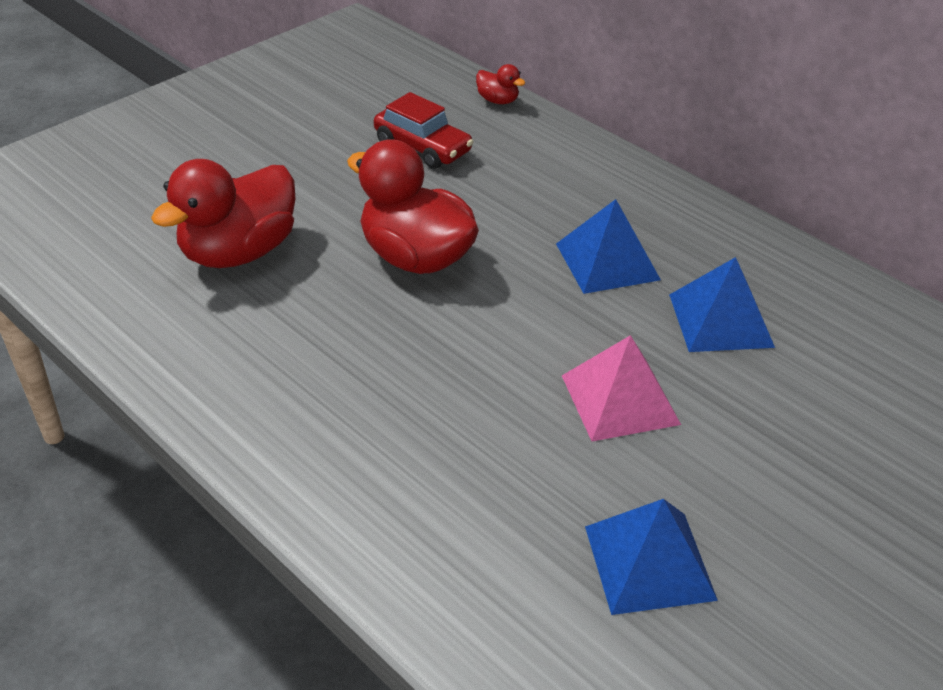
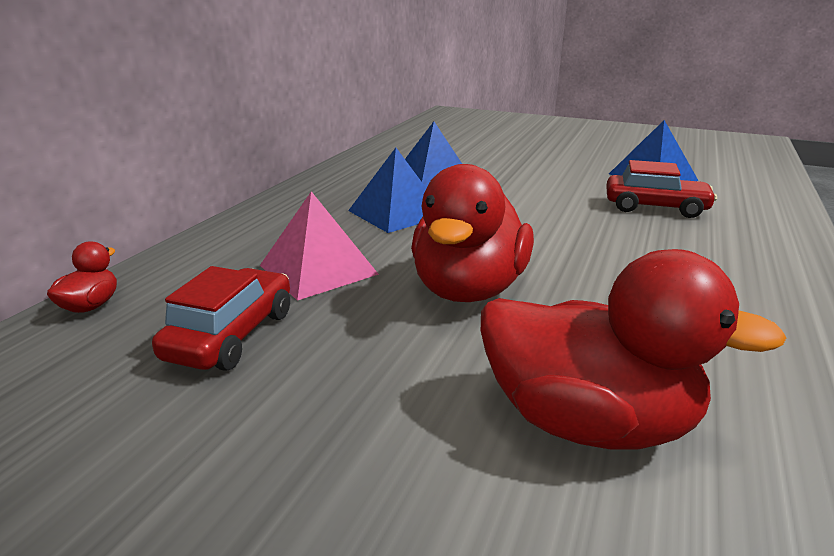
camera: 110 degrees left, 15 degrees down
(525, 483) = (655, 207): none -> red car
(619, 399) = (544, 194): pink pyramid -> pink pyramid (318, 269)

